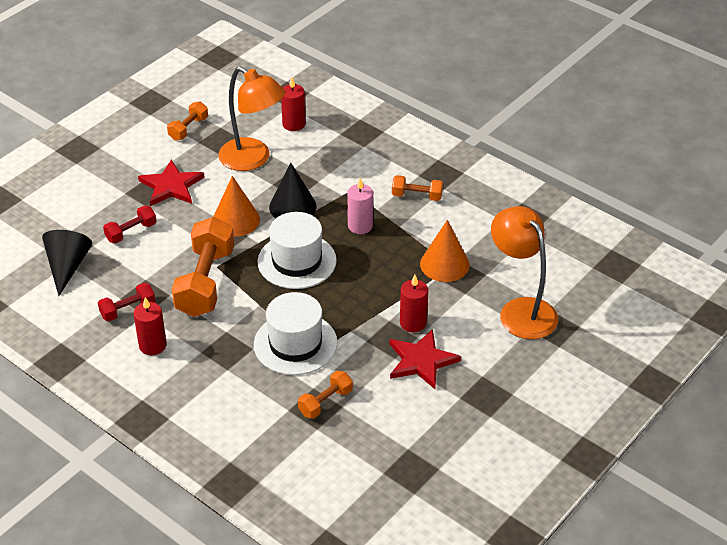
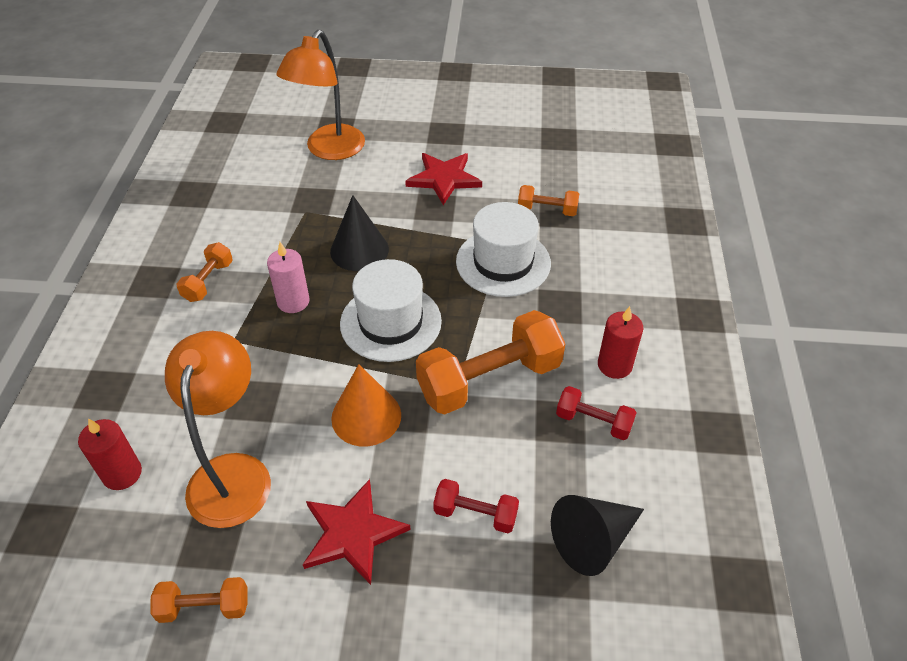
camera: 125 degrees left, 5 degrees up
(292, 207) = (302, 376): black cone -> black cone (359, 250)
(413, 323) = (403, 202): red candle -> none
(417, 196) = (208, 281): orange dumbbell -> orange dumbbell turned 45 degrees clockwise
(444, 264) = (305, 216): orange cone -> none

